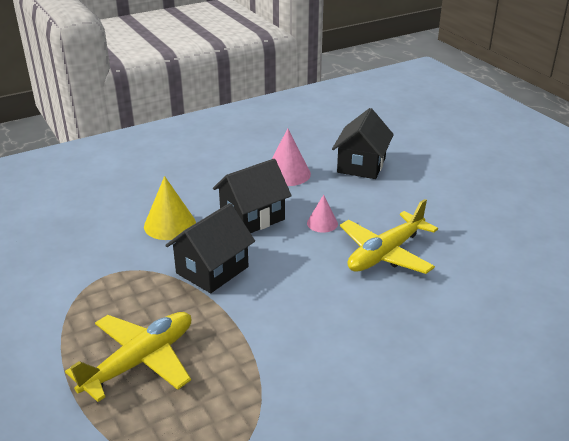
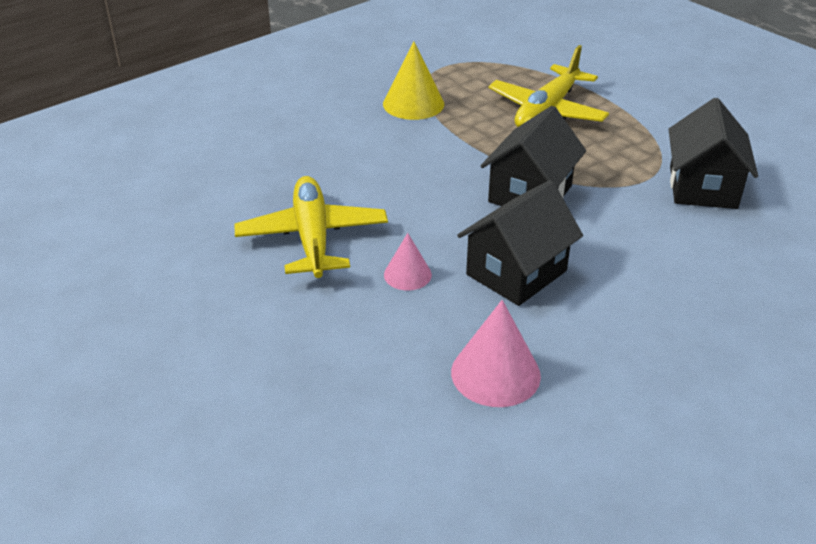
camera: 170 degrees right, 5 degrees up
(170, 224) = (629, 247): yellow cone -> yellow cone (413, 104)
(361, 165) = (355, 416): black house -> black house (703, 187)
(385, 254) = (312, 237): yellow plane -> yellow plane turned 45 degrees counterclockwise

